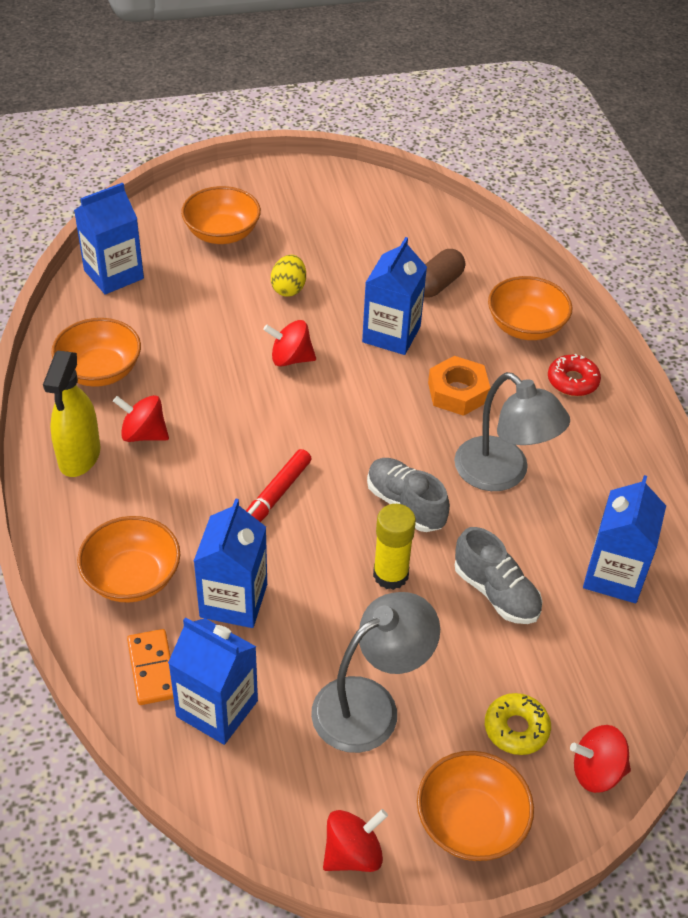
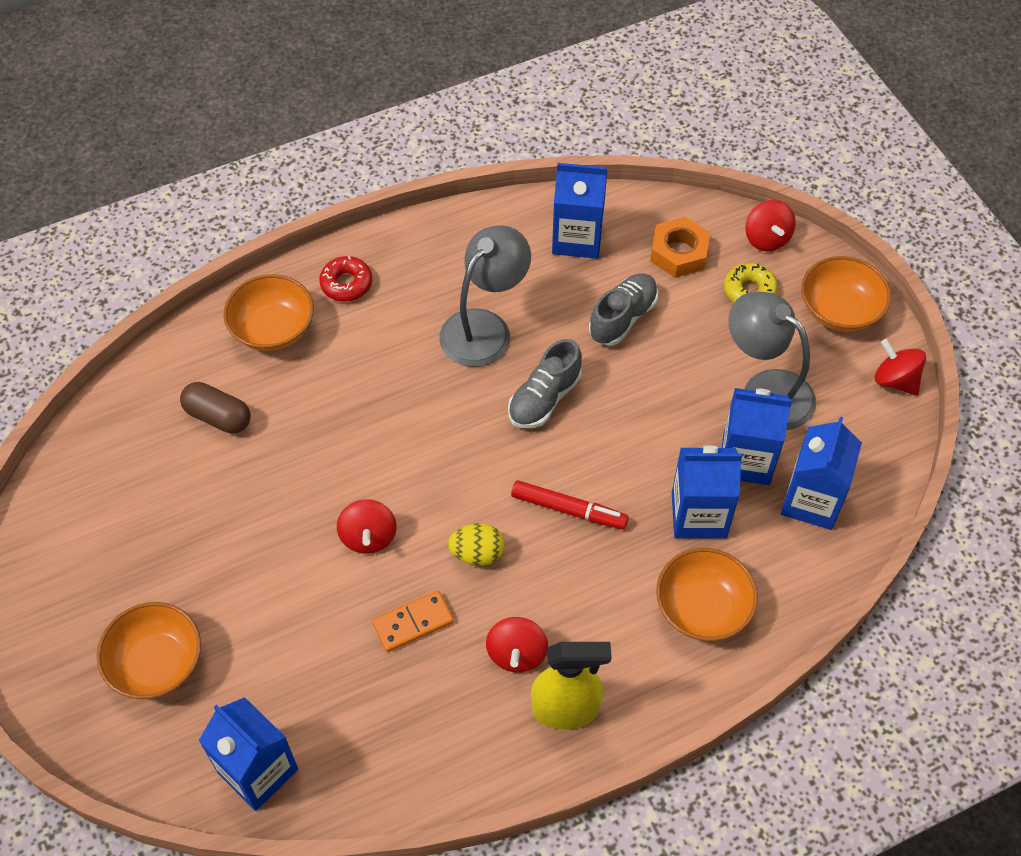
camera: 100 degrees left, 10 degrees up
(100, 371) = (432, 731): orange bowl -> none
(152, 669) = (793, 562): orange domino -> orange domino (413, 623)
(288, 288) = (251, 564): yellow egg -> yellow egg (477, 553)
(390, 575) = (629, 397): yellow glue stick -> none
(391, 334) = (309, 448): blue carton -> blue carton (746, 459)
(457, 392) = (384, 376): orange nut -> orange nut (679, 253)

